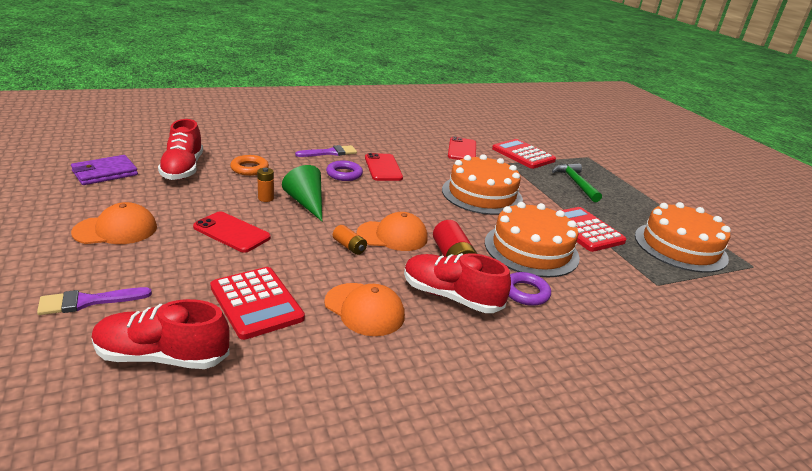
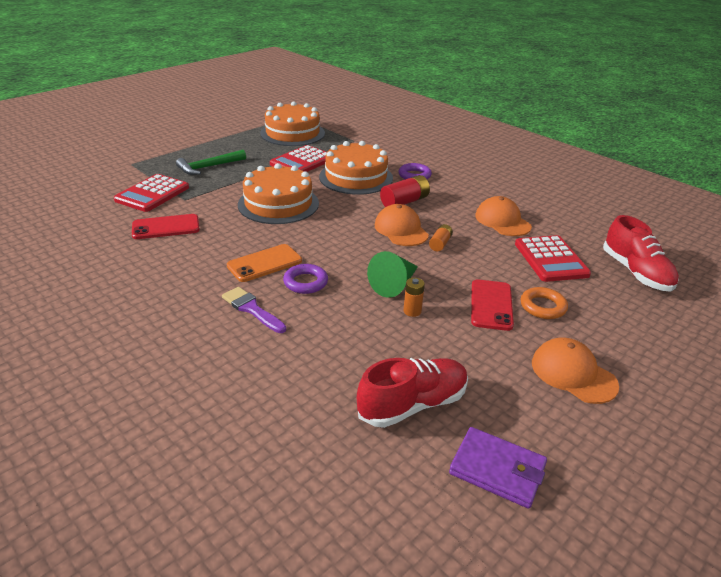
camera: 110 degrees left, 5 degrees up
(88, 301) = (650, 328): purple brush -> none
(249, 169) = (357, 351): orange ring -> orange ring (543, 307)
(256, 303) = (551, 259): red calculator -> red calculator turned 135 degrees clockwise
(364, 309) = (502, 221): orange cap -> orange cap turned 45 degrees counterclockwise
(383, 168) = (264, 263): red phone -> orange phone
(451, 297) = (450, 196): red shoe -> none

